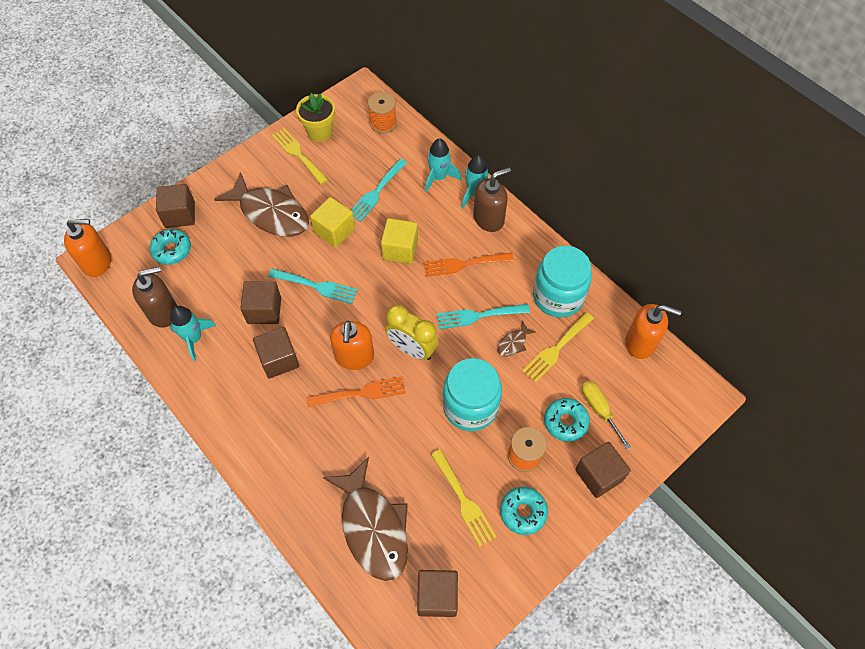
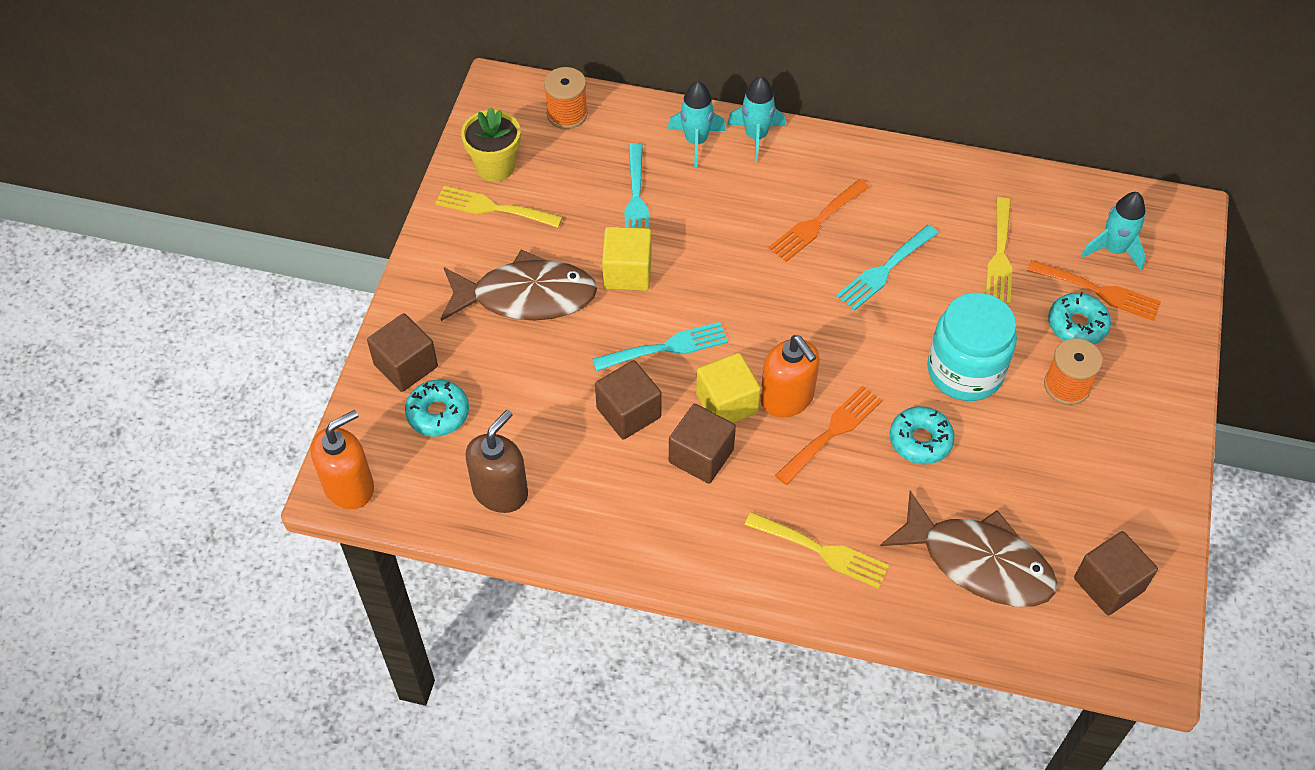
camera: 35 degrees left, 5 degrees down
(194, 338) = (571, 497): turquoise rocket -> turquoise rocket (1113, 250)
(400, 249) = (727, 249): yellow cube -> yellow cube (727, 404)
(412, 349) = (844, 350): yellow clock -> none
(464, 500) = (1047, 472): yellow fork -> yellow fork (822, 551)
(489, 219) = (798, 157): brown soap dispenser -> none
(513, 343) = (949, 276): brown fish -> none
(523, 512) = (1116, 443): turquoise donut -> turquoise donut (920, 440)
(558, 296) = (951, 198): turquoise jar -> none
(598, 475) = (1157, 357): brown cube -> none
(599, 409) = (1099, 291): yellow screwdriver -> orange fork
(640, 343) = (1079, 197): orange soap dispenser -> none

